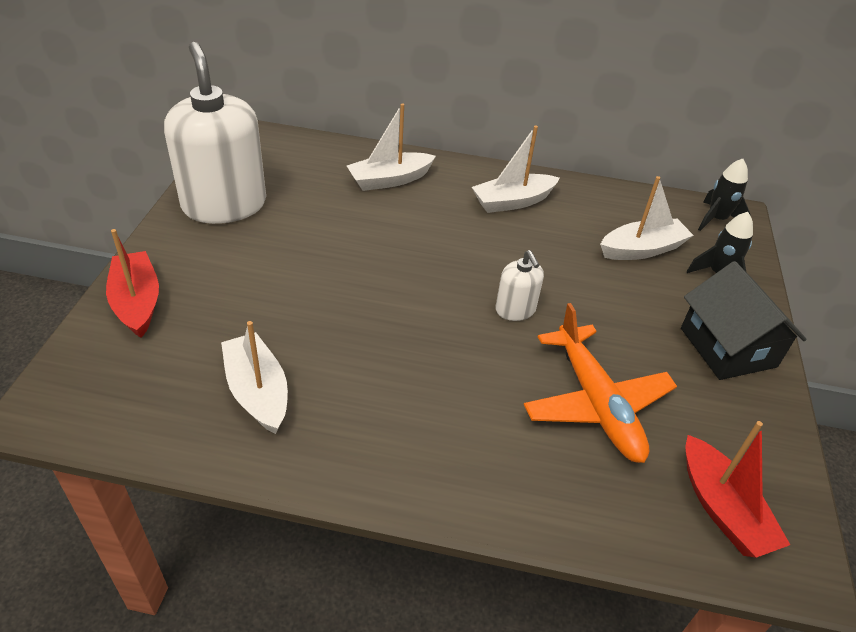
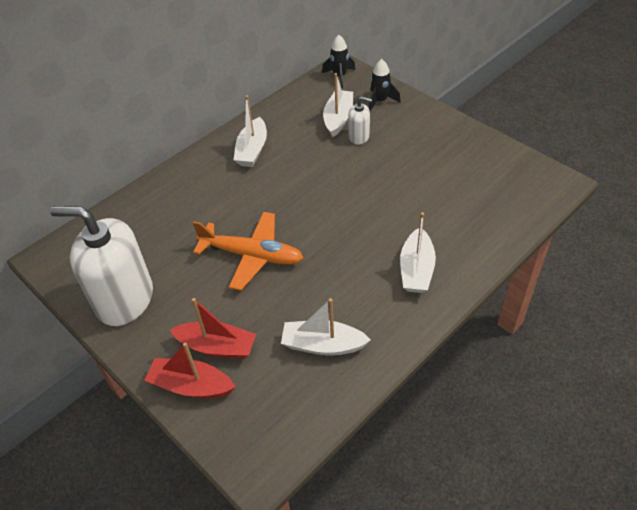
camera: 50 degrees left, 5 degrees up
(390, 180) = (178, 198): white boat -> white boat (416, 269)
(515, 310) = (344, 196): white soap dispenser -> white soap dispenser (359, 136)
(596, 403) = (431, 198): orange plane -> orange plane (252, 255)
(722, 508) = (519, 189): red boat -> red boat (217, 347)
(728, 347) = (430, 129): black house -> none

